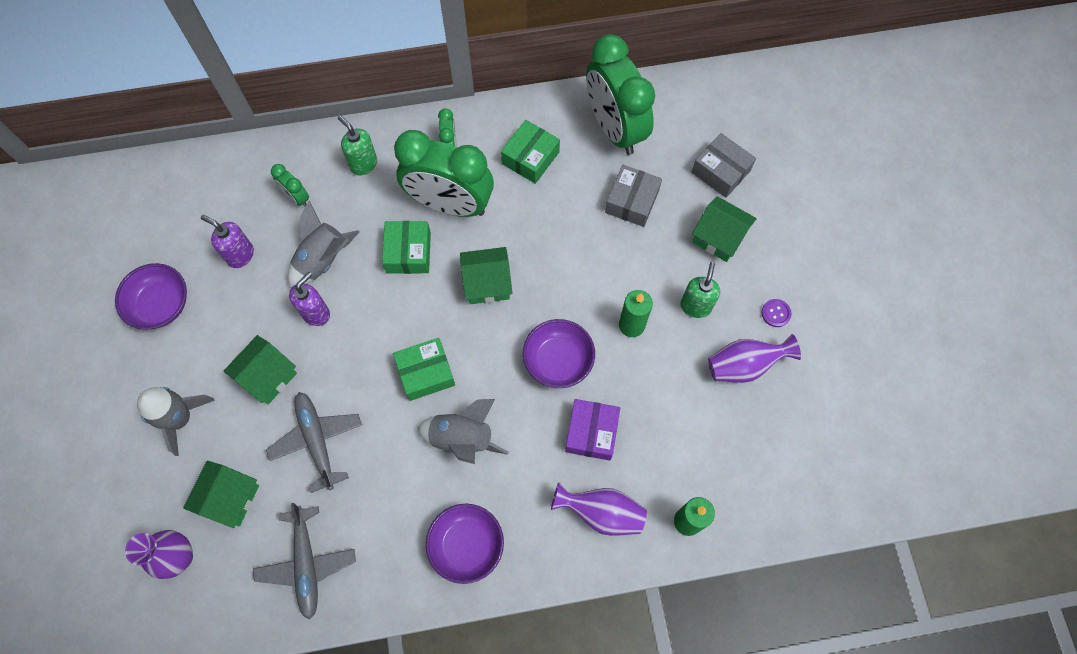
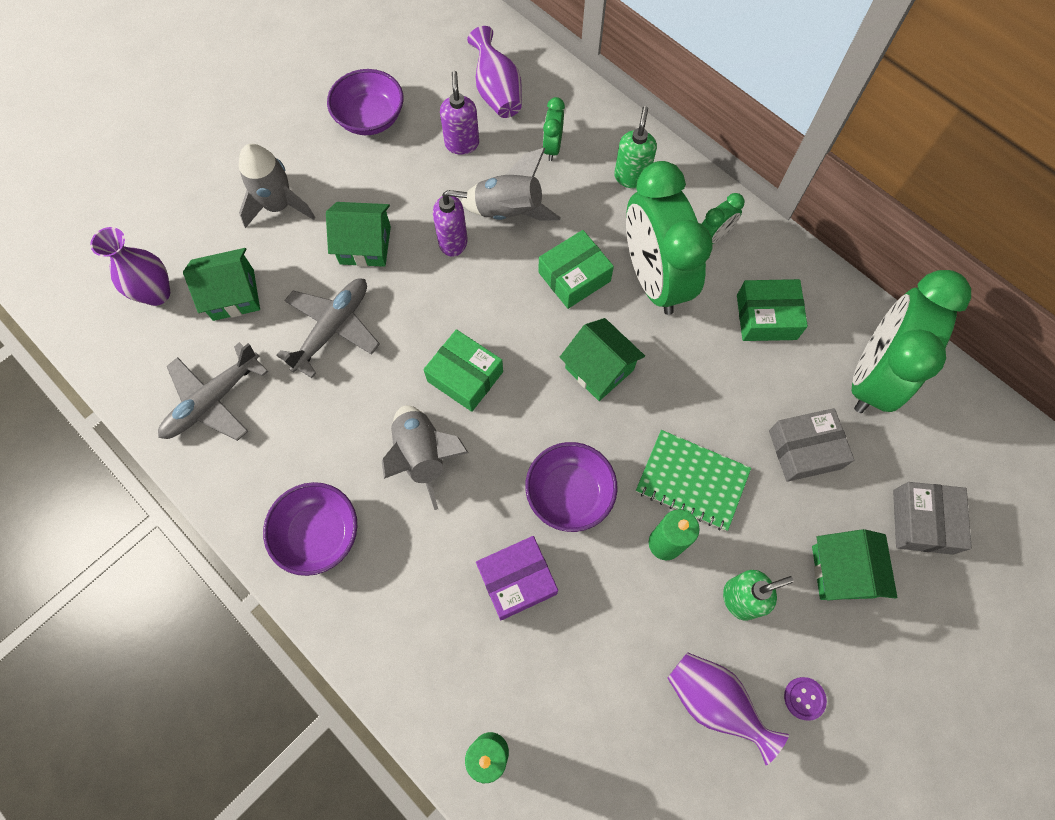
camera: 55 degrees right, 0 degrees up
(601, 513) = (438, 649): purple vase -> purple vase (497, 92)
(604, 280) = (692, 481): none -> green notebook

